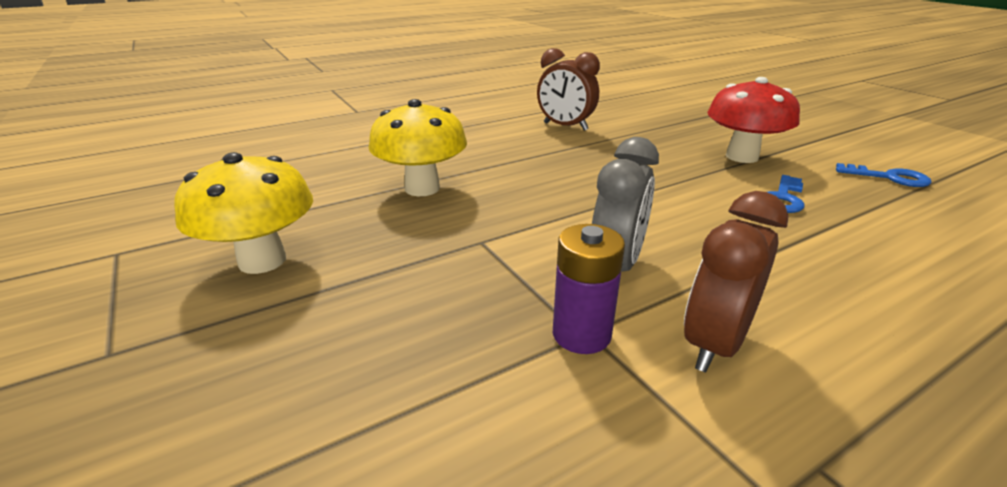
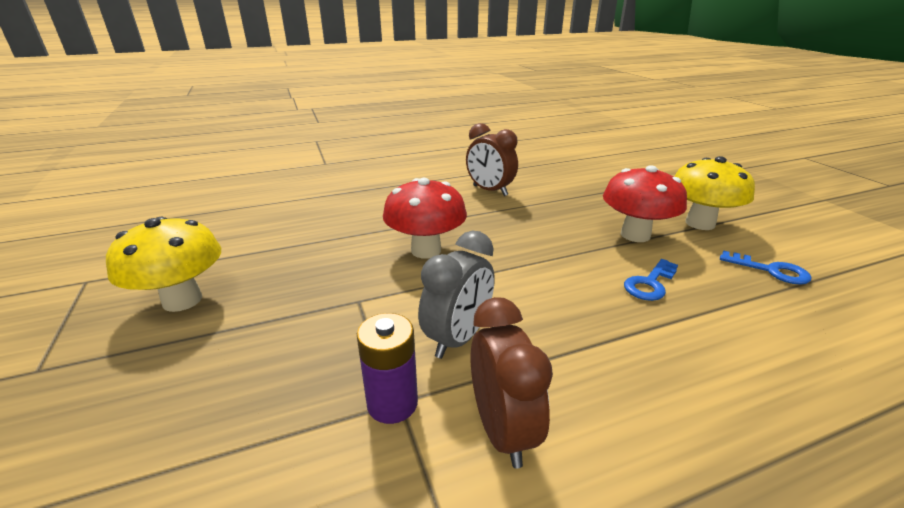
camera: 10 degrees right, 0 degrees up
(422, 188) = (338, 243): yellow mushroom -> yellow mushroom (700, 223)
(529, 187) = (426, 250): none -> red mushroom
(715, 344) = (502, 430): brown clock -> brown clock turned 120 degrees clockwise

